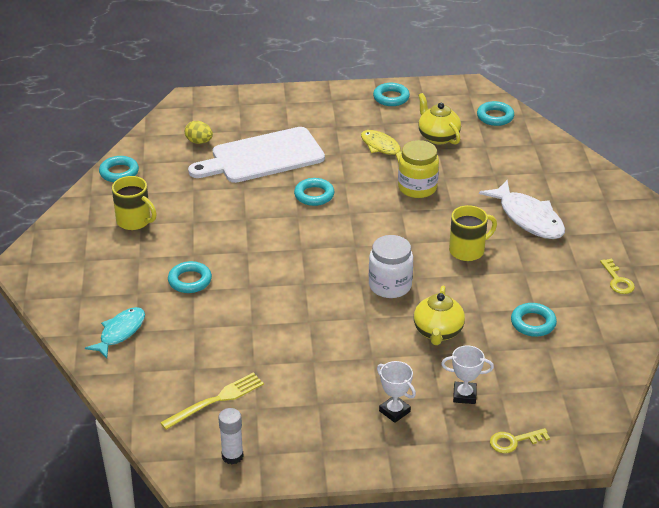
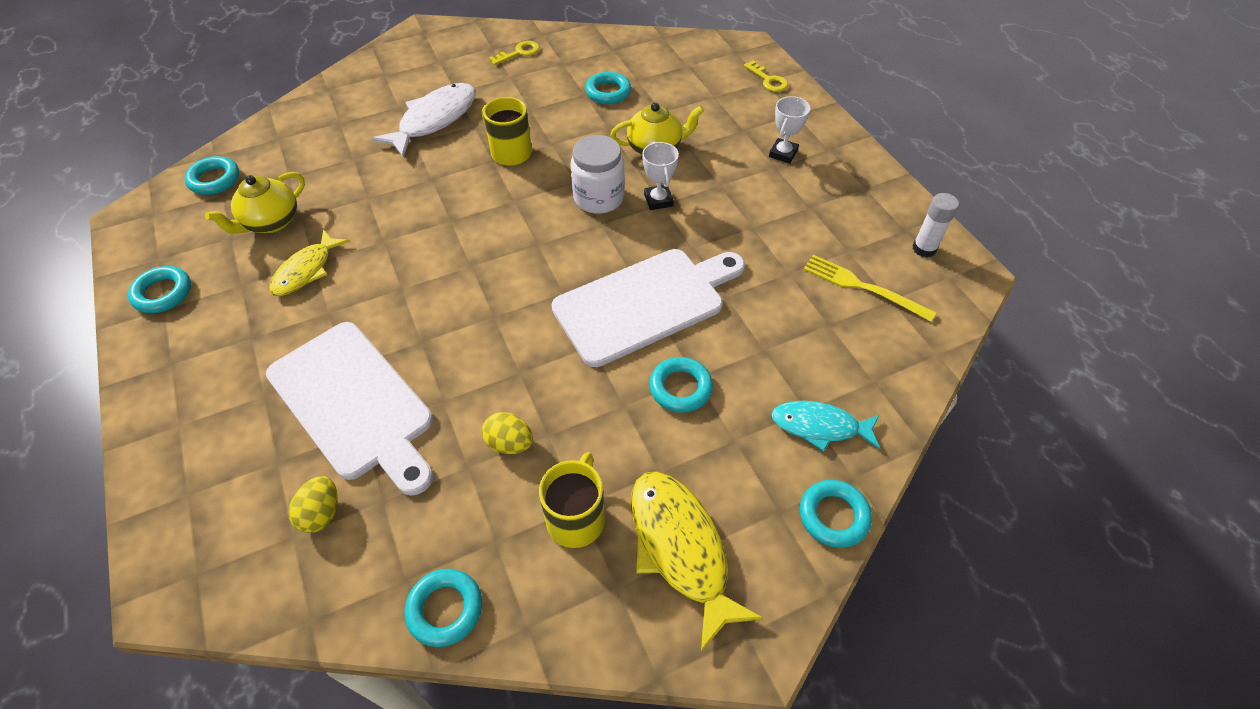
camera: 110 degrees left, 15 degrees up
(89, 253) = (681, 549): none -> yellow fish
(197, 206) = (510, 443): none -> yellow egg
(268, 283) = (645, 303): none -> white cutting board
(314, 195) = (441, 312): turquoise ring -> turquoise ring (833, 516)
(417, 188) = (397, 216): yellow jar -> none
(464, 395) = (732, 116): white trophy -> white trophy (658, 200)

